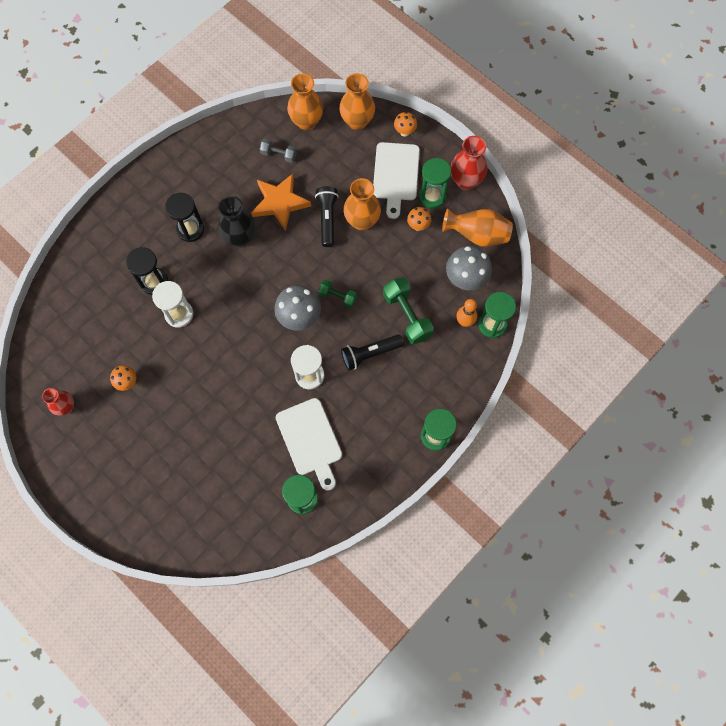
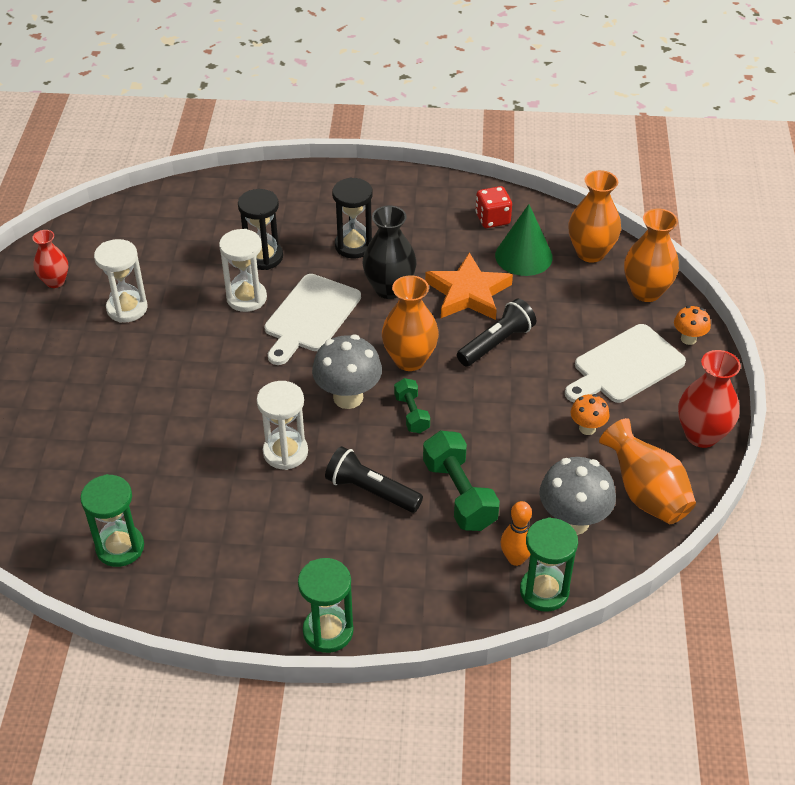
camera: 50 degrees right, 25 degrees down
(127, 382) = (127, 308): orange mushroom -> white hourglass
(237, 145) = (492, 219): none -> red dice
(279, 154) = (523, 256): grey dumbbell -> green cone
(310, 440) = (203, 506): white cutting board -> white cutting board (310, 316)
(362, 221) = (530, 374): orange vase -> orange vase (409, 360)
(407, 315) = (459, 494): green dumbbell -> green dumbbell turned 45 degrees counterclockwise
(432, 196) = (641, 416): green hourglass -> none

